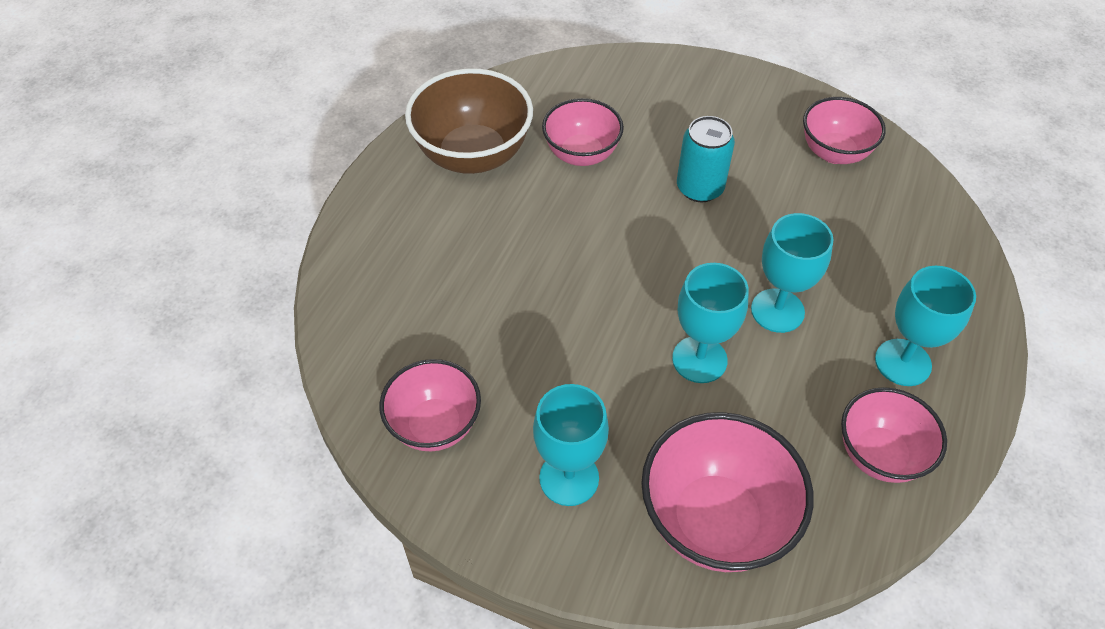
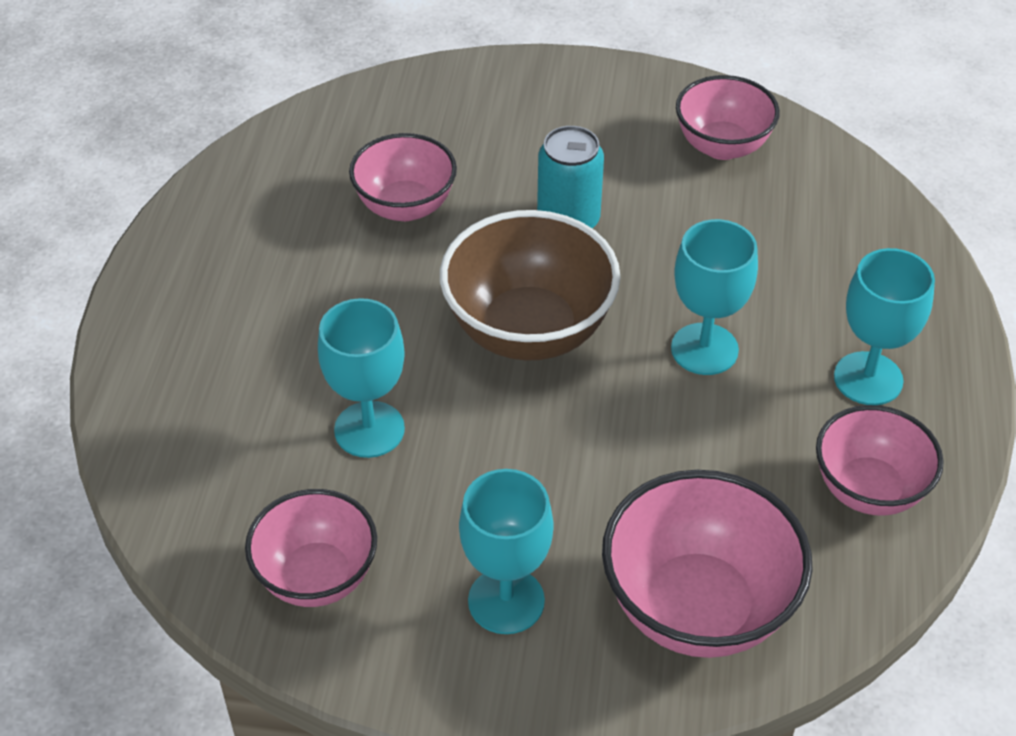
camera: 15 degrees left, 5 degrees down
(473, 155) = (262, 234): brown bowl -> brown bowl (528, 331)
(699, 359) = (626, 426): turquoise goblet -> turquoise goblet (369, 429)

